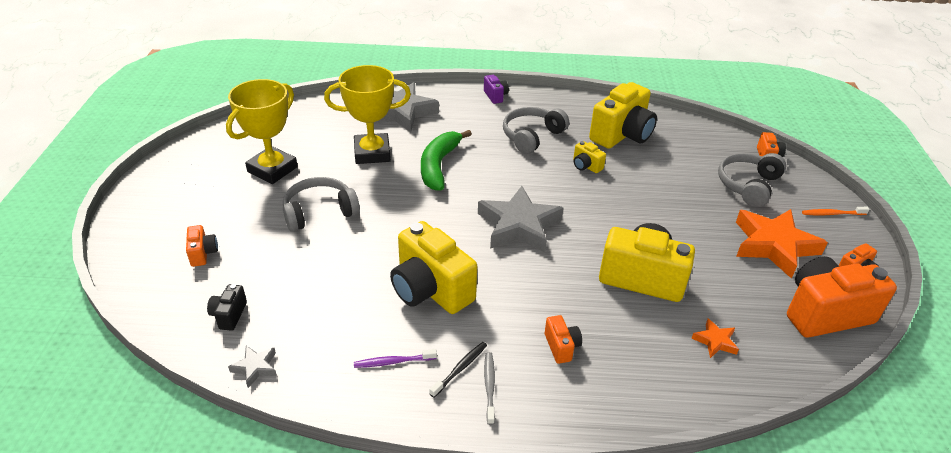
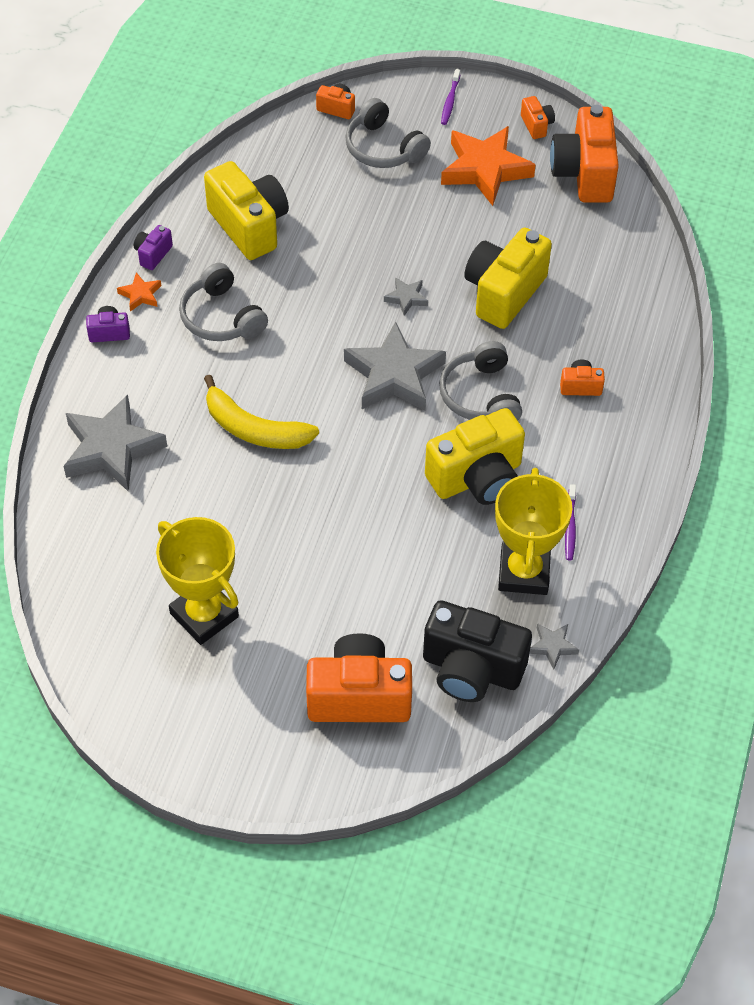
camera: 75 degrees left, 15 degrees up
(203, 253) = (359, 696): orange camera -> orange camera, size x2.21
(229, 315) = (471, 669): black camera -> black camera, size x2.21
(319, 212) = (312, 568): grey headphones -> grey headphones (480, 395)
(372, 153) = (202, 497): yellow trophy -> yellow trophy (523, 572)
(438, 166) = (254, 429): green banana -> yellow banana
(460, 369) = (590, 473): black toothbrush -> none
(489, 387) = (617, 455): grey toothbrush -> none
(570, 101) = (153, 254): none -> purple camera
(586, 166) = (302, 281): yellow camera -> none
(601, 220) = (406, 298): none -> grey star
(715, 341) = (599, 267): orange star -> orange star (140, 295)
(832, 214) = (450, 101): orange toothbrush -> purple toothbrush

